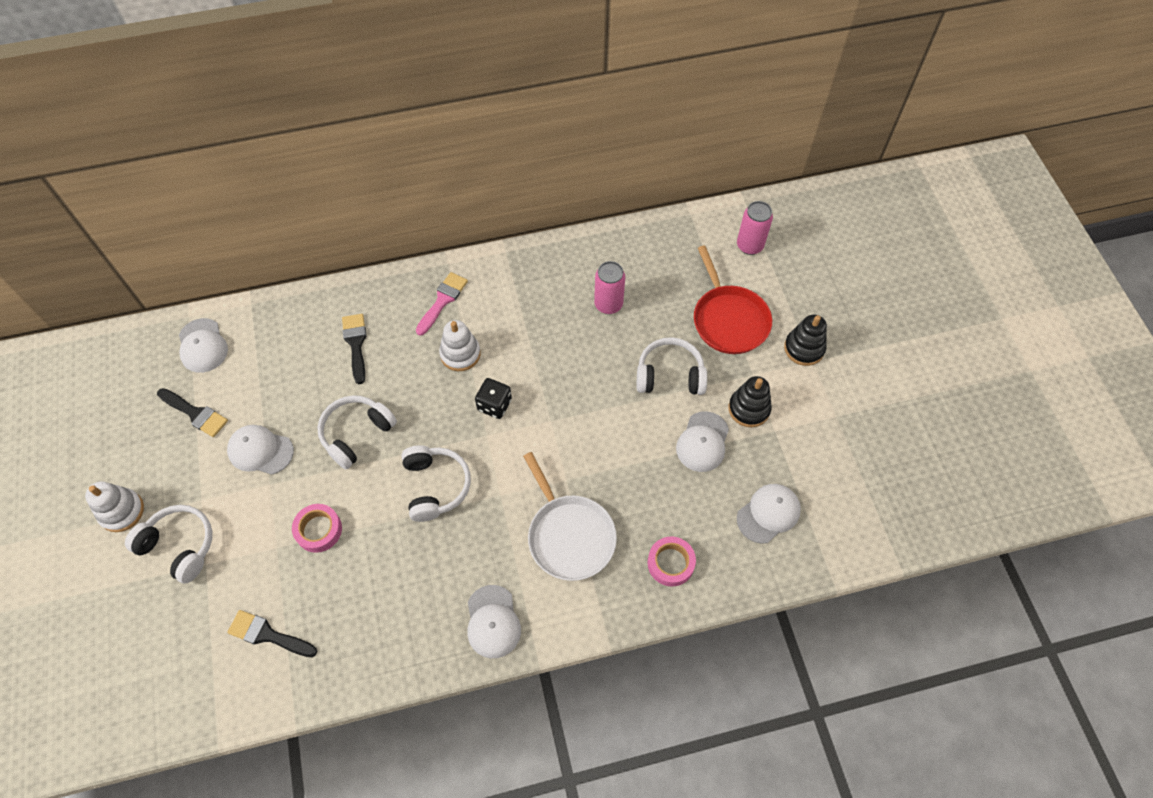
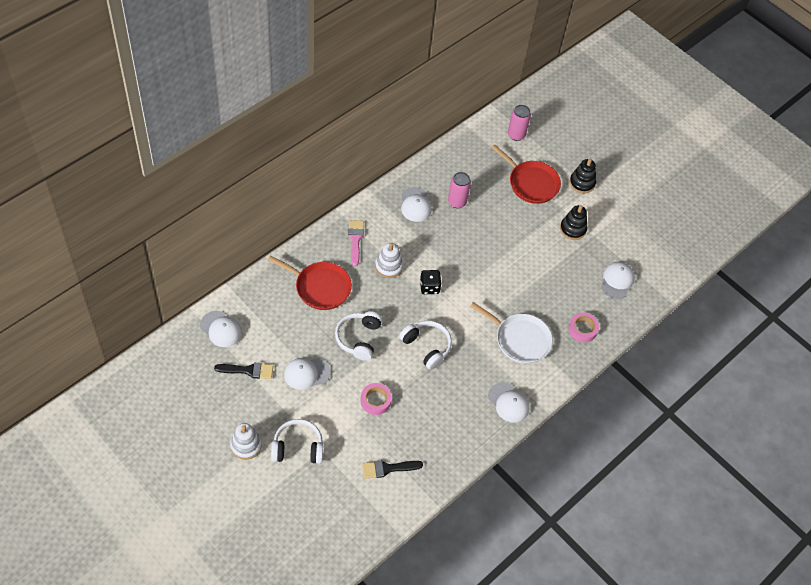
camera: 35 degrees left, 5 degrees down
(356, 344) = (320, 287): black brush -> red pan
(670, 375) = (518, 228): white headphones -> none
(703, 442) = (559, 258): white cap -> white cap (415, 205)

